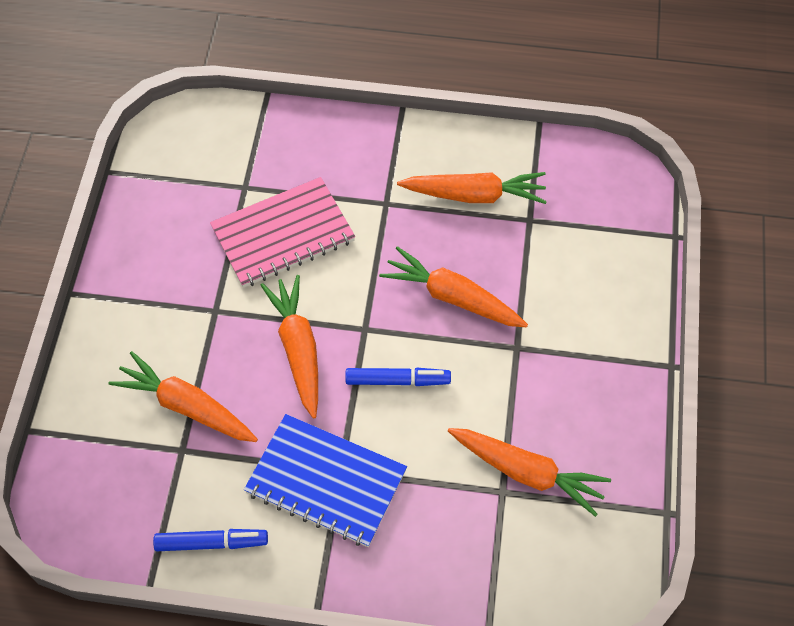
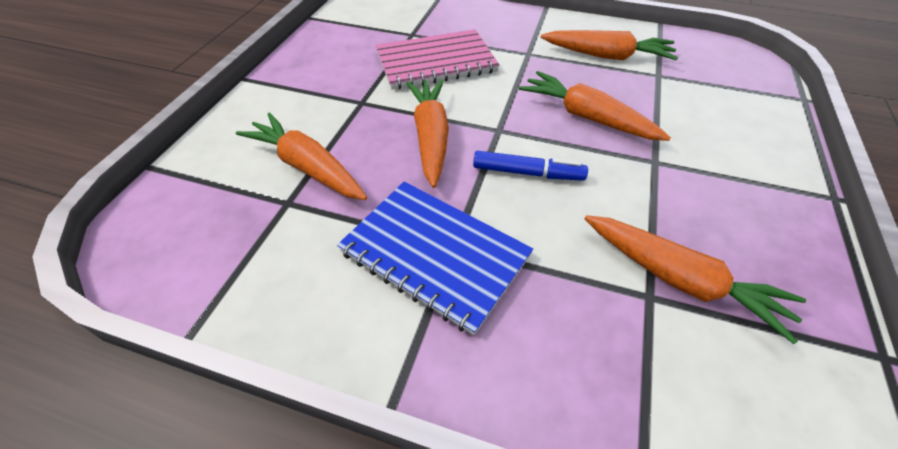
camera: 10 degrees right, 10 degrees down
(211, 543) = (282, 299): blue marker -> none

